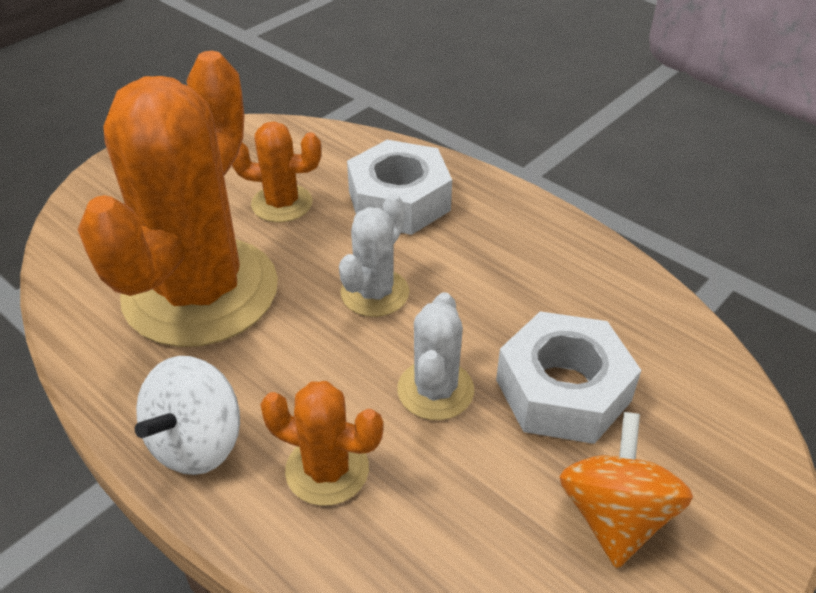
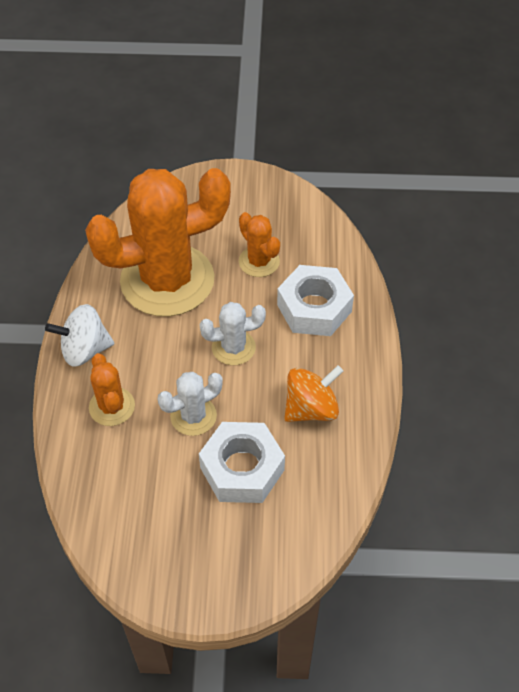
camera: 50 degrees right, 10 degrees up
(615, 516) = (182, 533): orange spinning top -> orange spinning top (311, 408)

